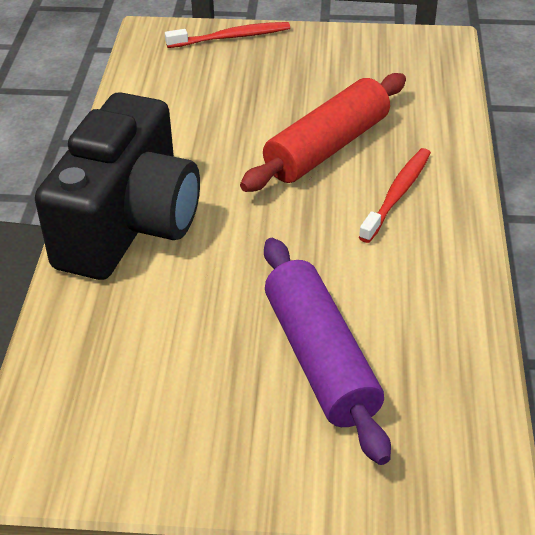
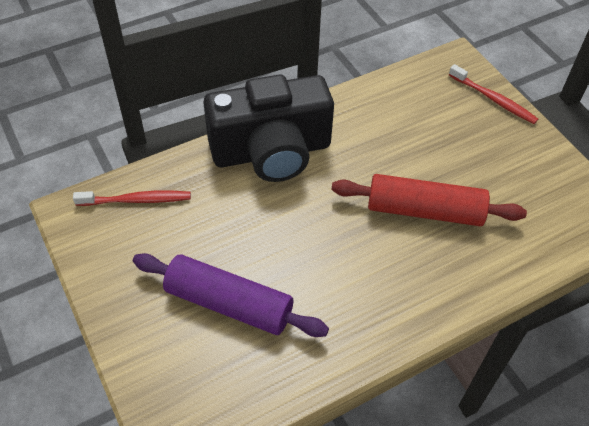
camera: 55 degrees right, 10 degrees up
(321, 359) = (229, 304): purple rolling pin -> purple rolling pin turned 75 degrees clockwise
(397, 195) = (409, 273): red toothbrush -> red toothbrush (136, 200)

